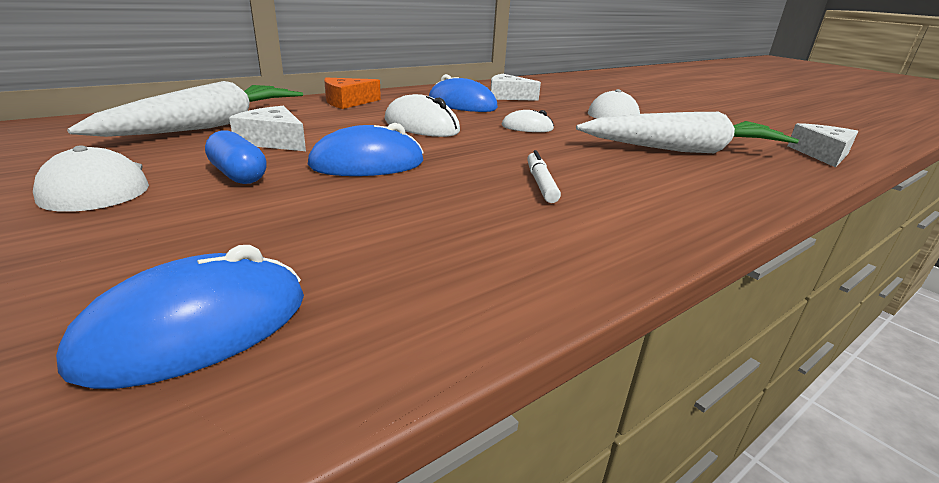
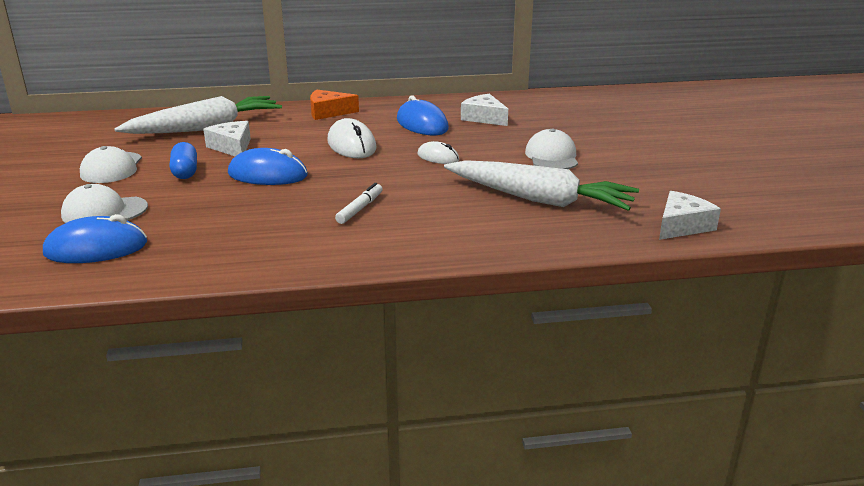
camera: 30 degrees right, 0 degrees up
(146, 253) = (104, 211): none -> white cap

